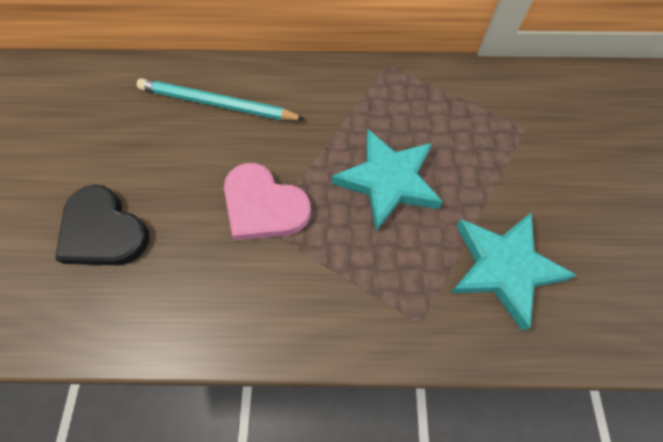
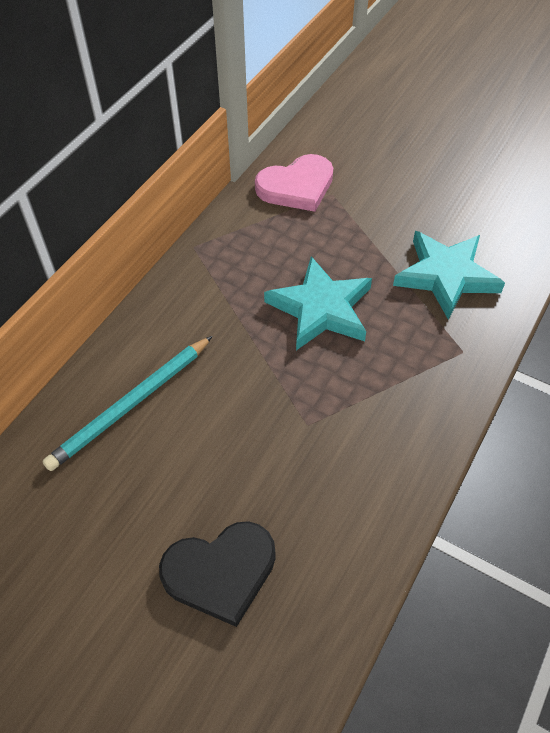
camera: 60 degrees left, 10 degrees down
(264, 206) = (284, 414): pink heart -> pink heart (296, 186)

